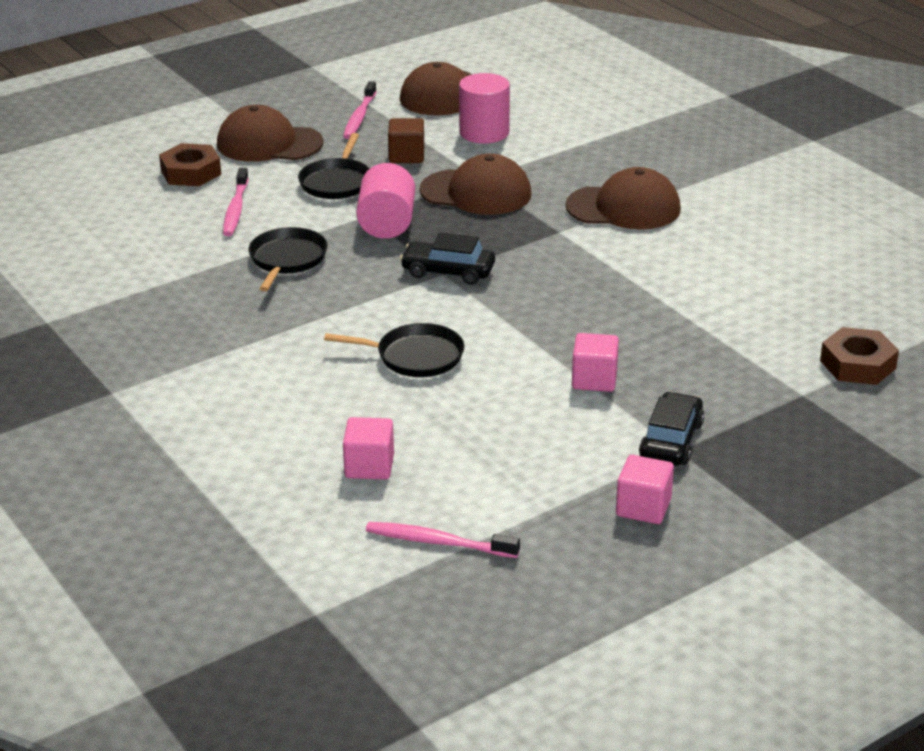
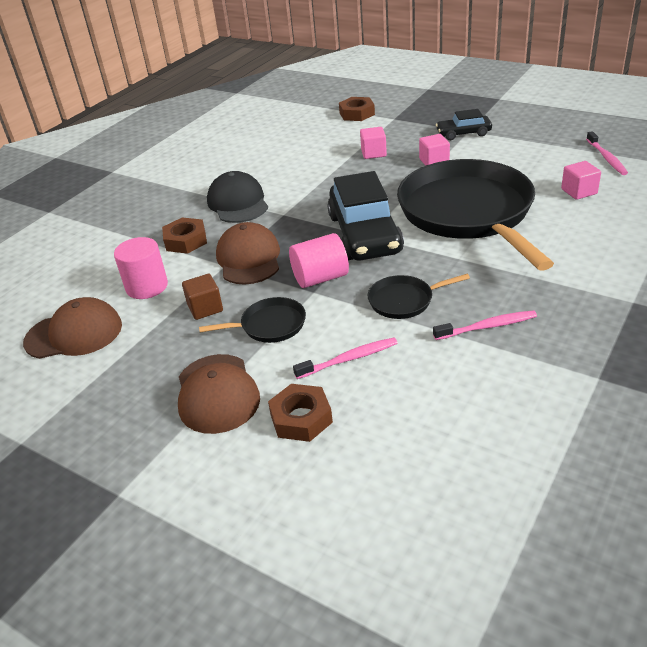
camera: 110 degrees left, 5 degrees up
(359, 117) = (139, 361): pink toothbrush -> pink toothbrush (487, 327)
(415, 356) = (468, 213): black pan -> black pan, size x2.44
(448, 271) = (364, 234): black car -> black car, size x1.93
(560, 163) = (186, 241): none -> brown nut
(623, 208) = (238, 203): brown cap -> black cap
(643, 507) = (519, 127): pink cube -> pink cube (373, 153)

